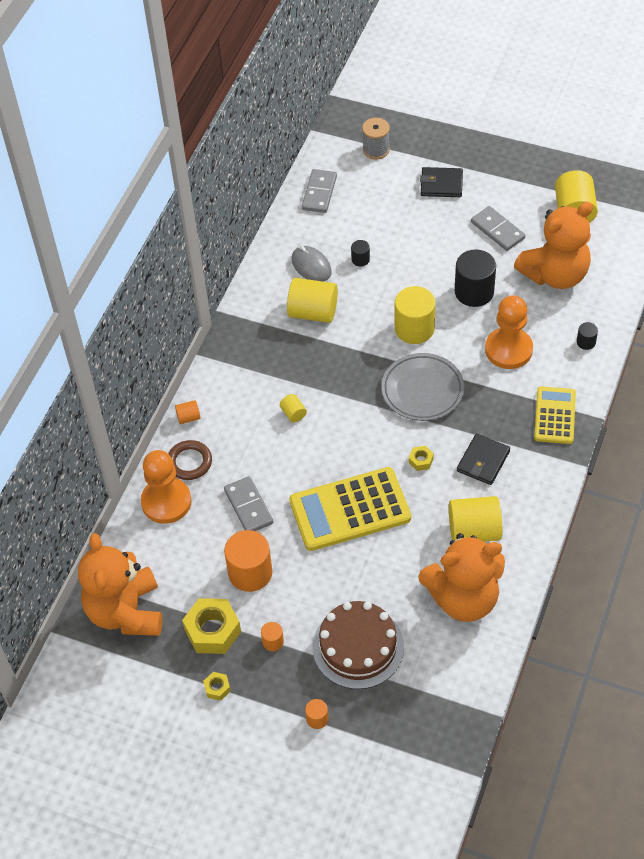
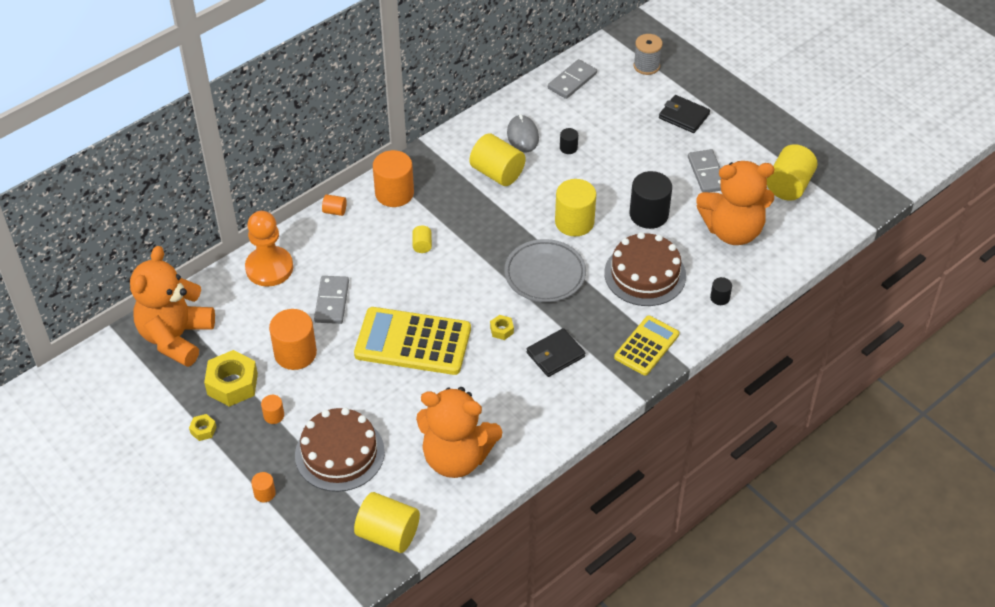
camera: 25 degrees right, 5 degrees down
(189, 462) = (310, 246): brown ring -> none
(232, 375) = (394, 193): none -> orange cylinder
(474, 531) = (506, 407): yellow cylinder -> yellow cylinder (388, 534)
(508, 350) = (645, 274): orange pawn -> brown cake

